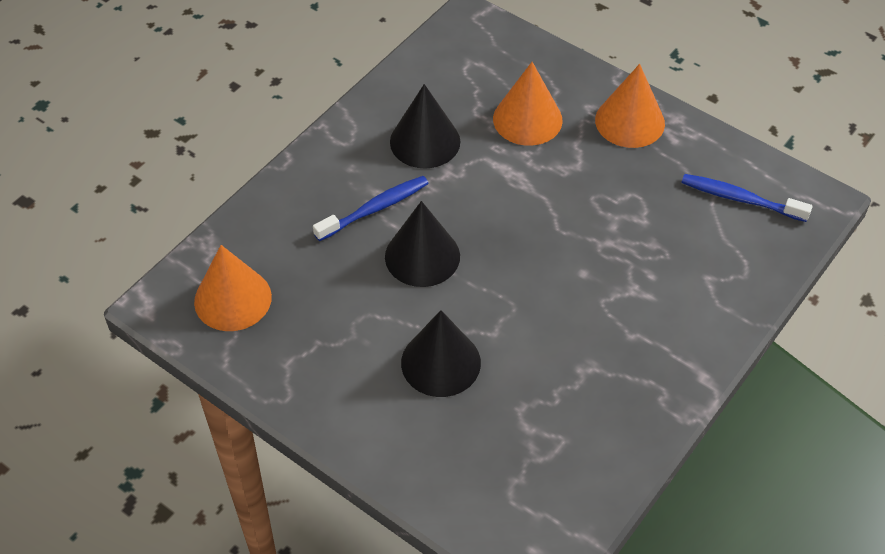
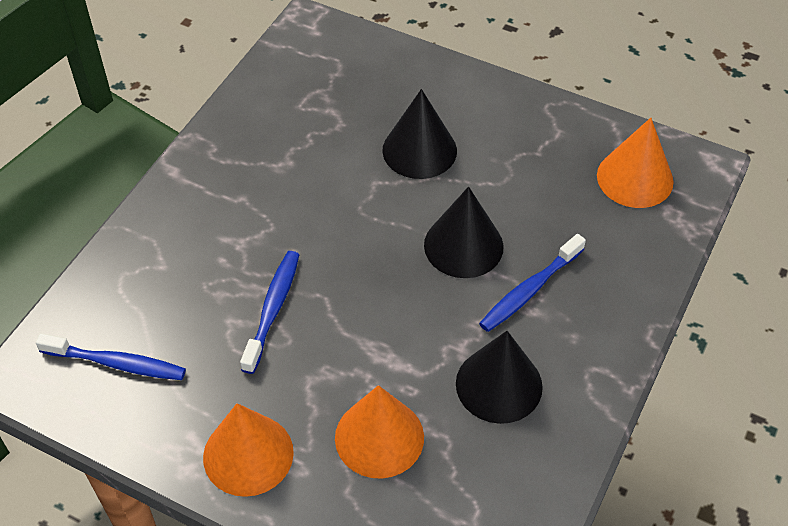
camera: 170 degrees right, 0 degrees up
(605, 224) = (273, 309): none -> blue toothbrush

